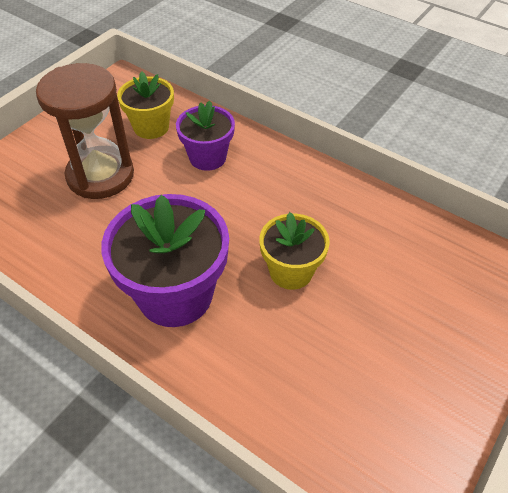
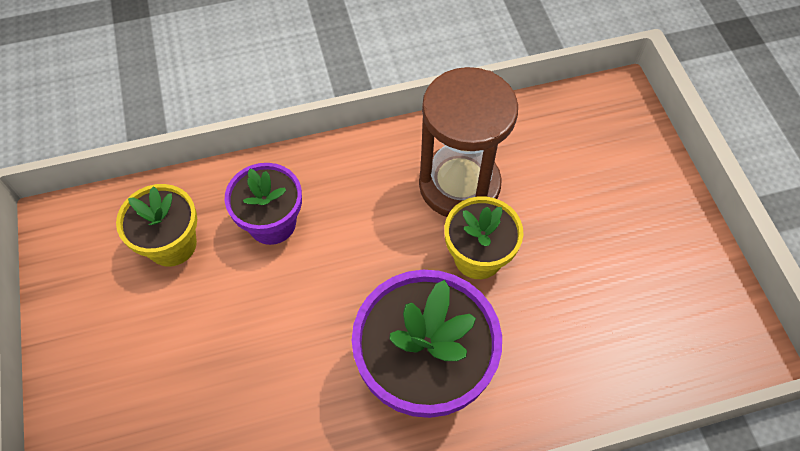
camera: 50 degrees left, 10 degrees up
(100, 175) = (198, 342): brown hourglass -> brown hourglass (459, 185)

